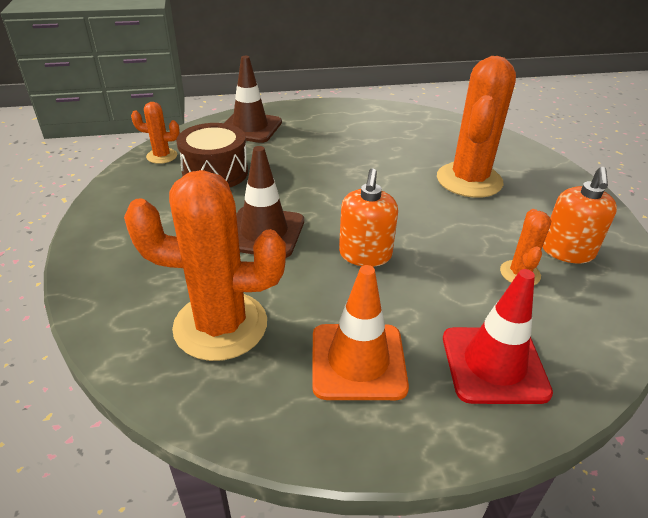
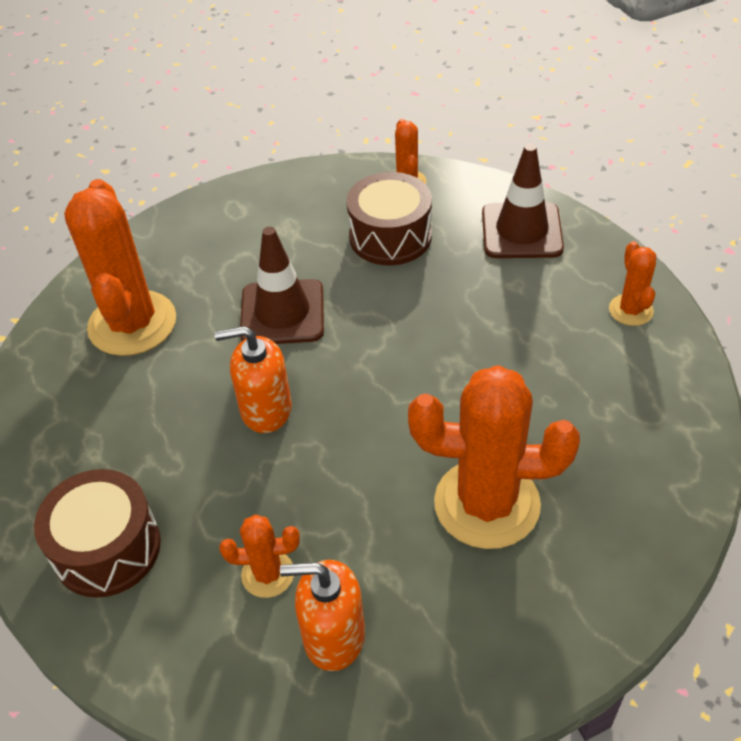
camera: 80 degrees right, 10 degrees up
(339, 112) = (630, 310): none -> orange cactus
(358, 361) = (100, 433): orange traffic cone -> none
(494, 364) = (107, 548): red traffic cone -> brown drum

